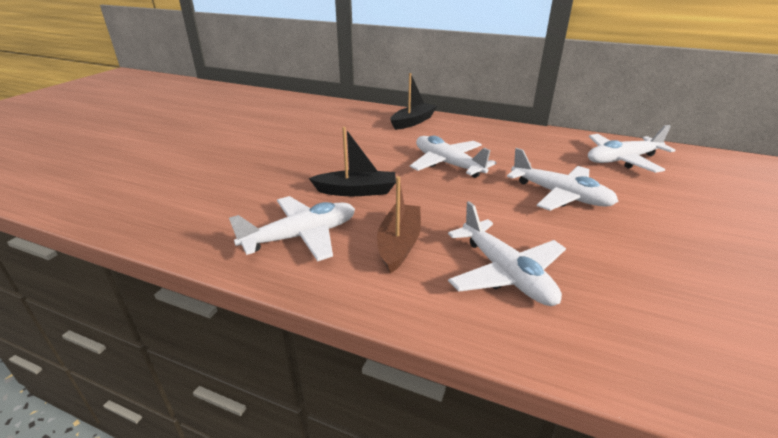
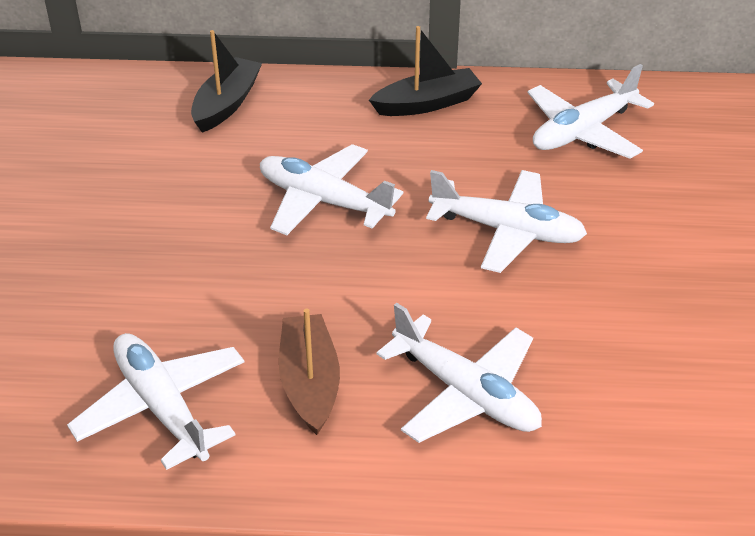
camera: 20 degrees left, 10 degrees up
(302, 236) = (162, 407): white plane -> white plane turned 75 degrees counterclockwise
(356, 191) = (202, 296): black boat -> black boat (427, 103)

